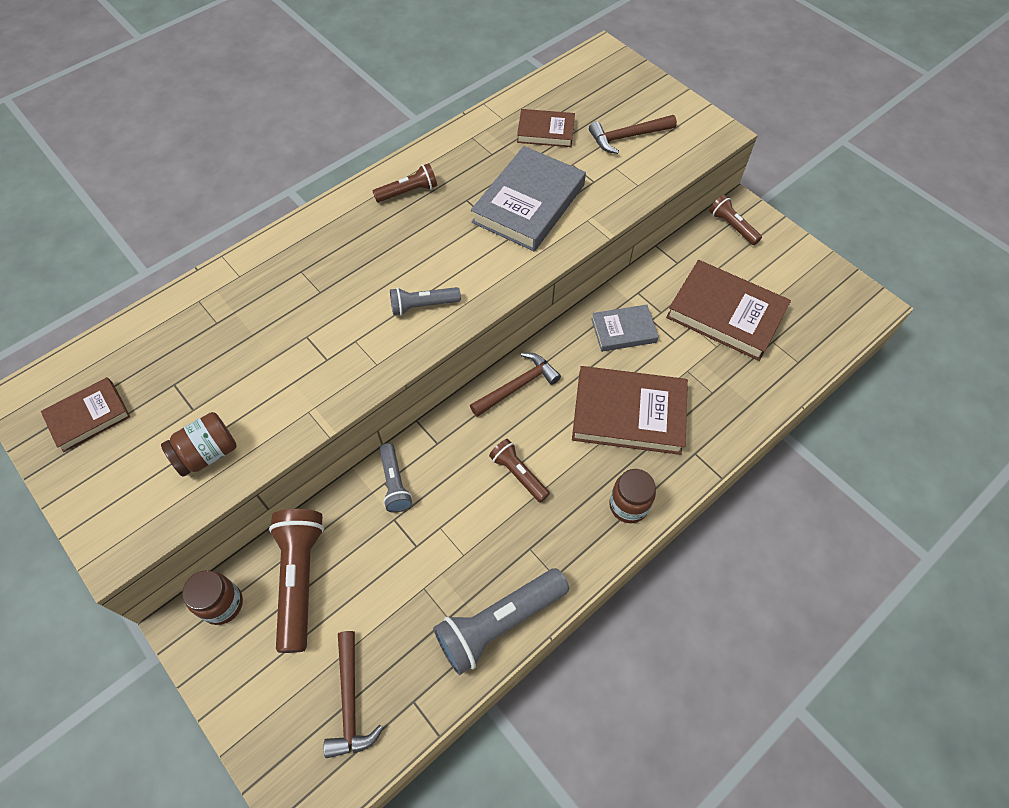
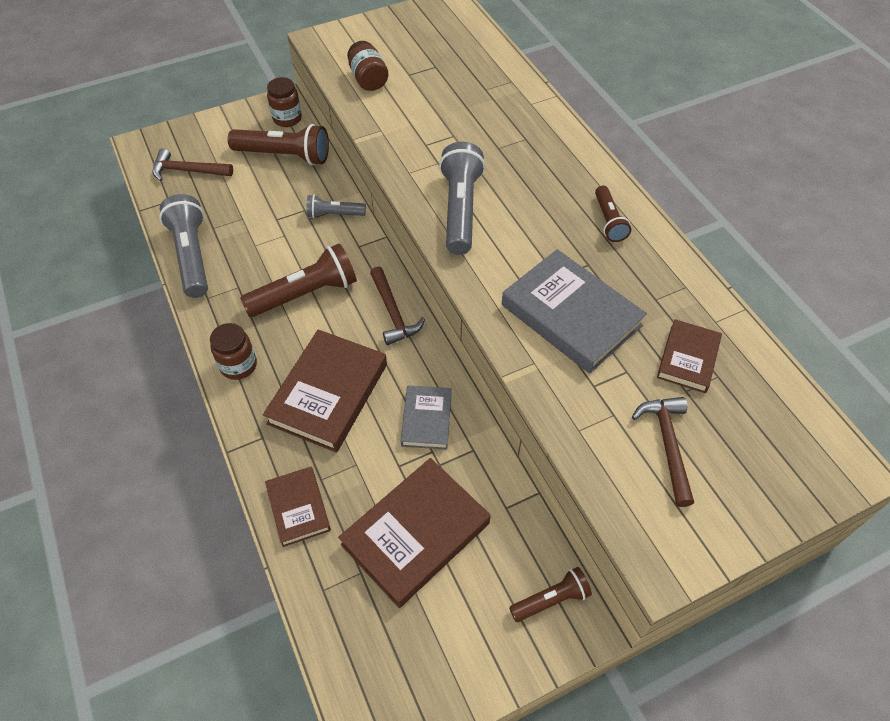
camera: 105 degrees right, 5 degrees down
(88, 416) = (424, 29): brown book -> brown book (298, 508)
(423, 305) = (460, 210): grey flashlight -> grey flashlight, size x1.78
(518, 474) = (305, 294): brown flashlight -> brown flashlight, size x1.78

